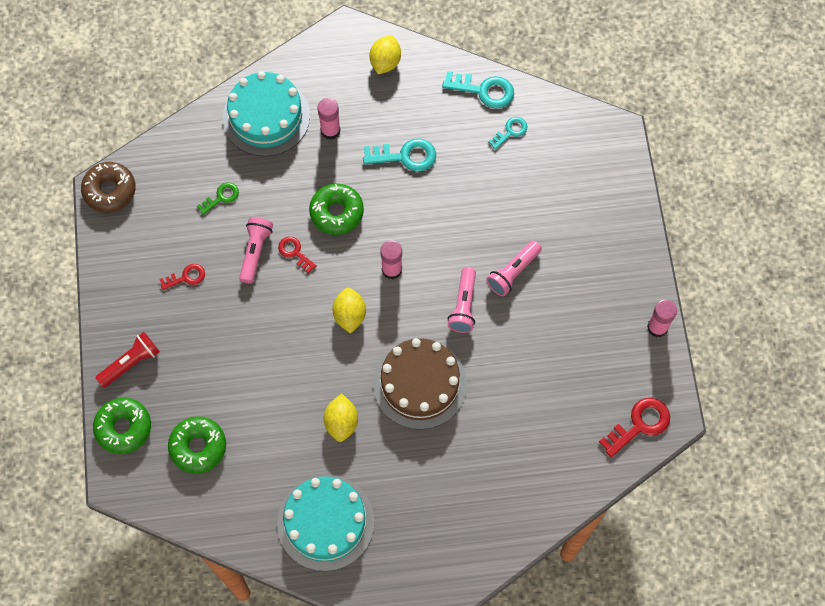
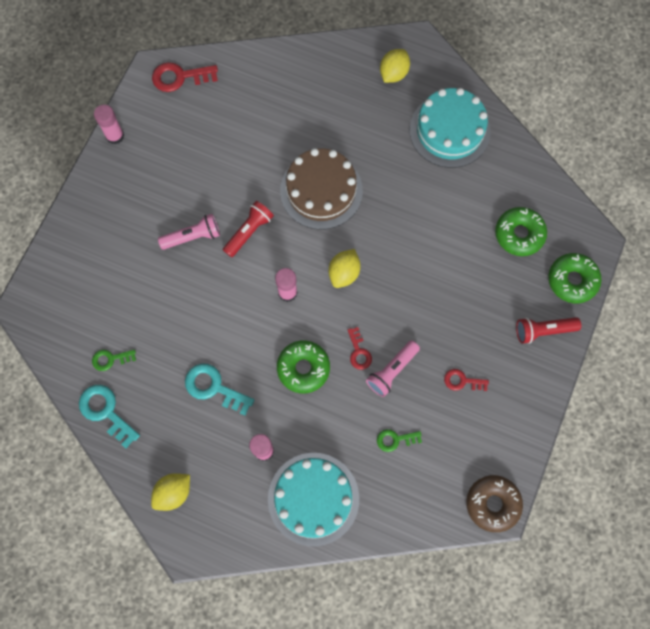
camera: 150 degrees left, 5 degrees up
(341, 422) = (398, 194): yellow lemon -> yellow lemon (393, 73)
(464, 305) = (249, 232): pink flashlight -> red flashlight
(510, 131) = (110, 359): turquoise key -> green key

